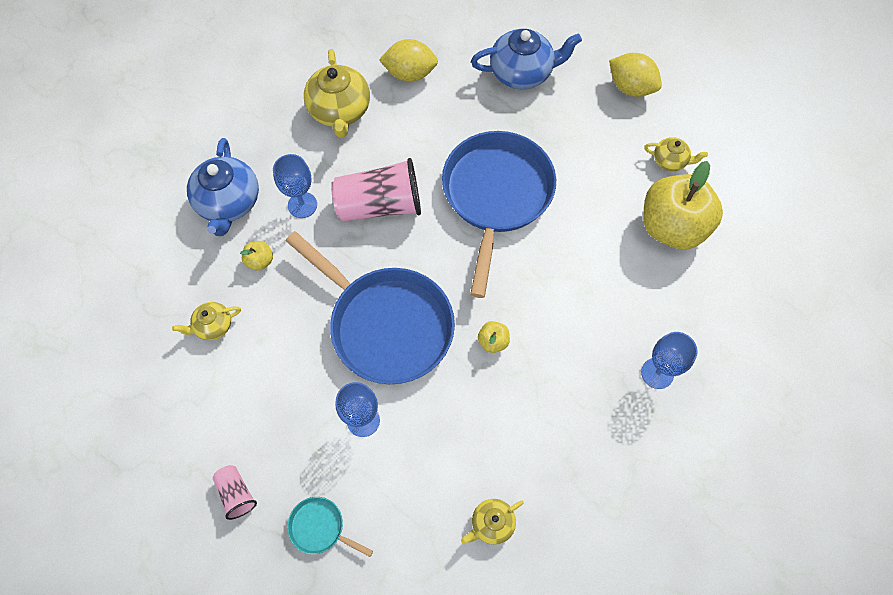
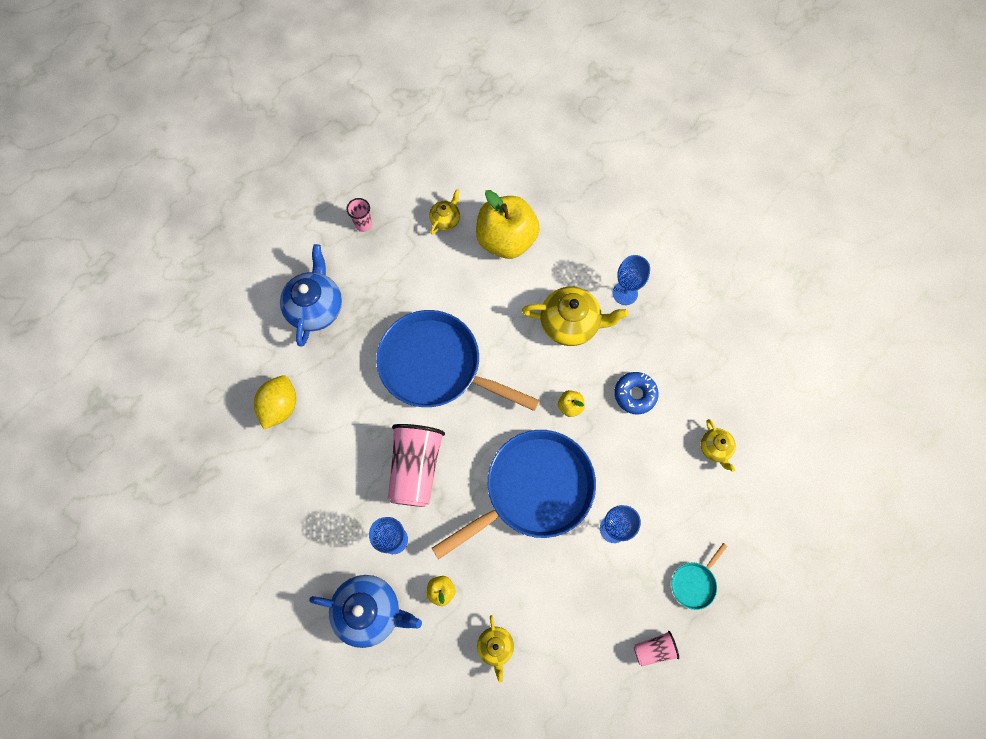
camera: 75 degrees left, 5 degrees up
(340, 111) = (300, 482): yellow teapot -> yellow teapot (571, 323)
(530, 411) = (635, 394): none -> blue donut
(630, 87) = (363, 224): yellow lemon -> pink cup

